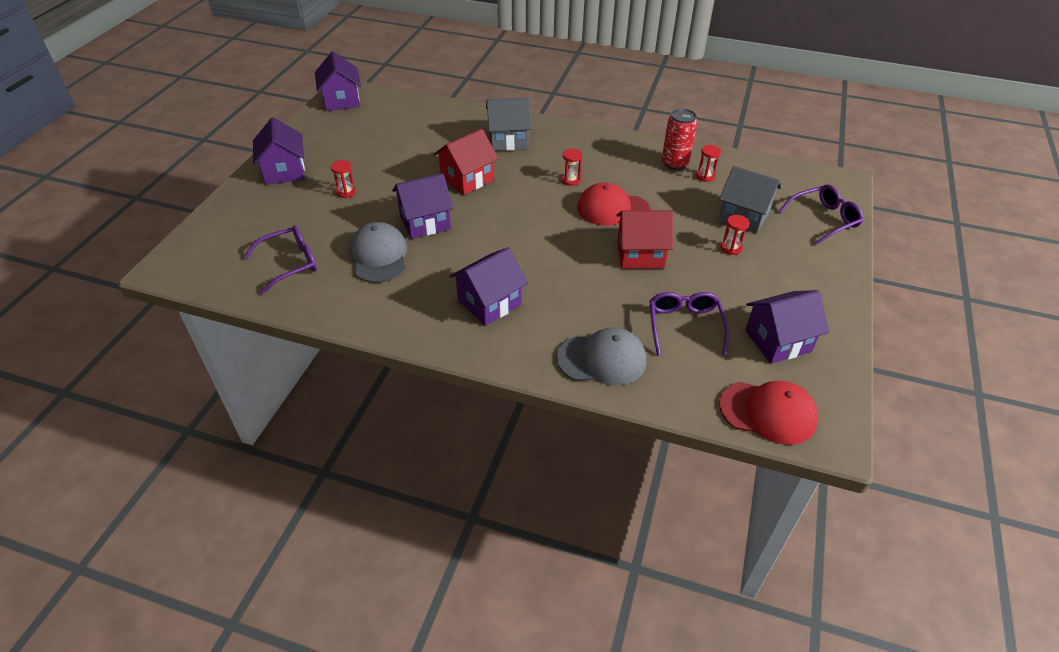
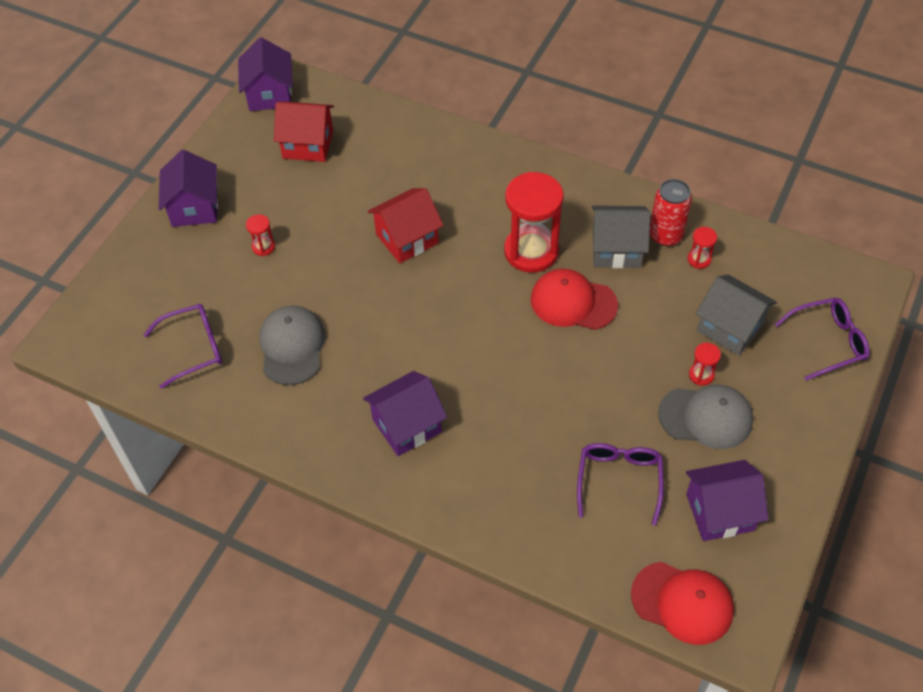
camera: 10 degrees right, 10 degrees up
(425, 222) = (349, 301): purple house -> none
(508, 140) = (466, 179): grey house -> grey house (616, 249)
(570, 180) = (531, 251): red hourglass -> red hourglass, size x2.34
(602, 359) = (517, 515): grey cap -> grey cap (706, 417)
(640, 254) = (591, 374): red house -> red house (308, 144)

